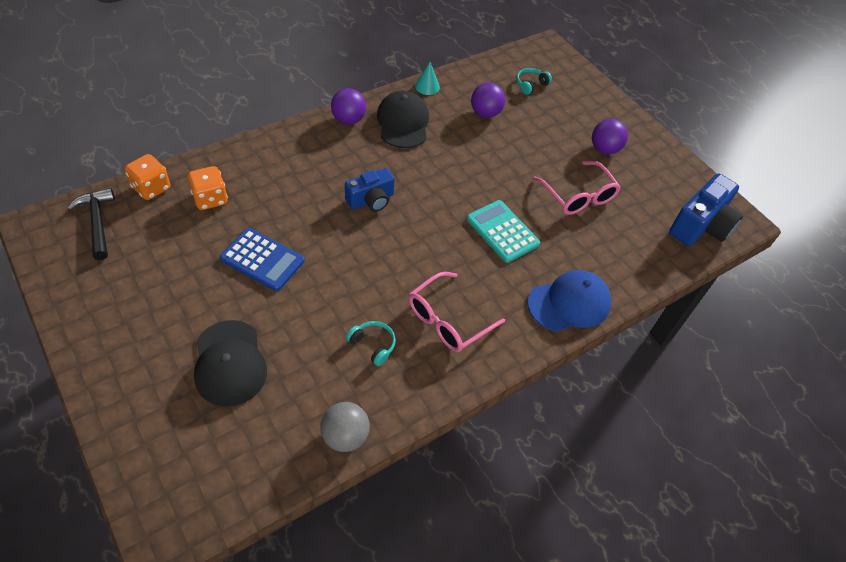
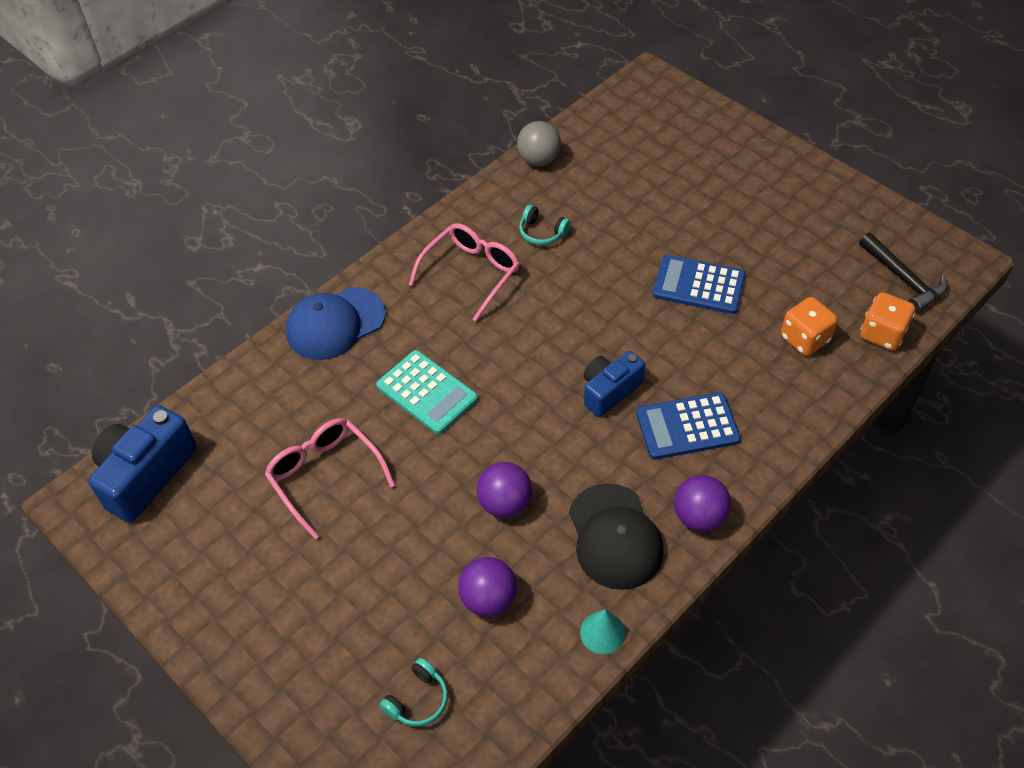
camera: 175 degrees right, 0 degrees up
(229, 363) = (671, 187): black cap -> none
(329, 166) = (687, 426): none -> blue calculator
(604, 149) = (281, 579): purple ball -> purple ball (505, 503)

